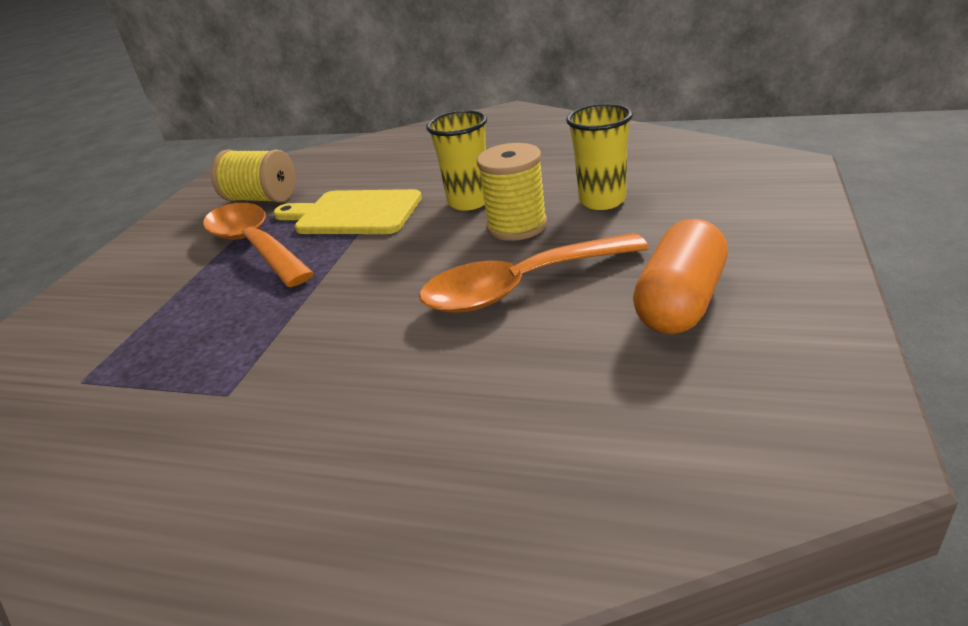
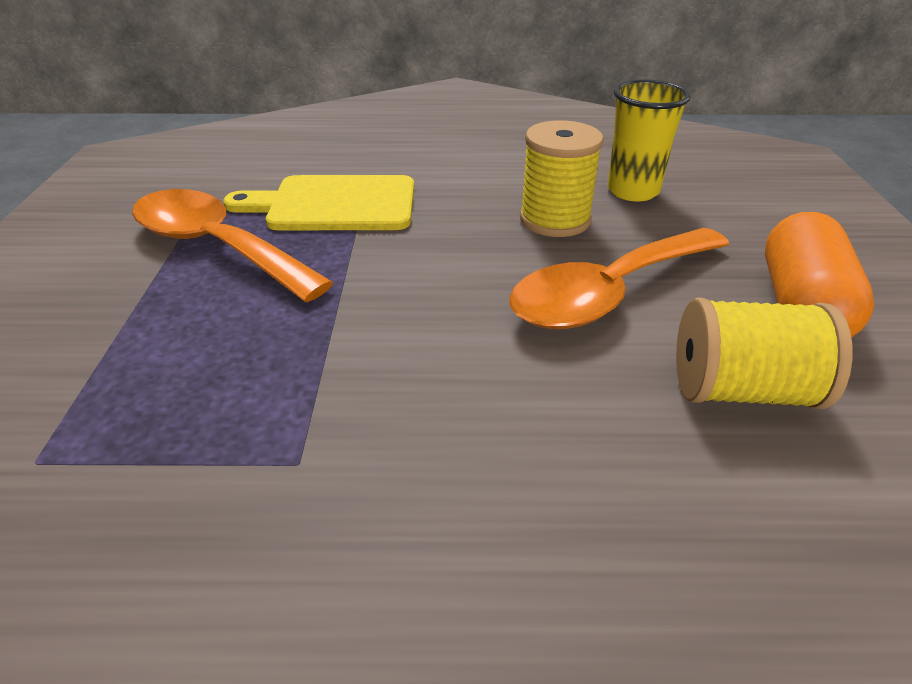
camera: 20 degrees left, 5 degrees up
(261, 199) = (191, 184): yellow spool -> yellow spool (741, 390)
(469, 202) = (477, 191): yellow cup -> none

